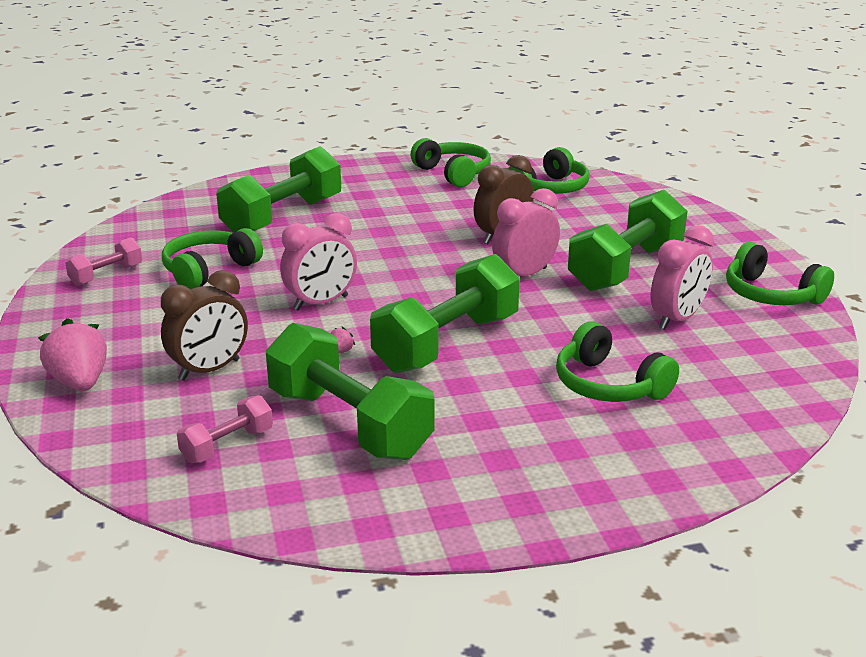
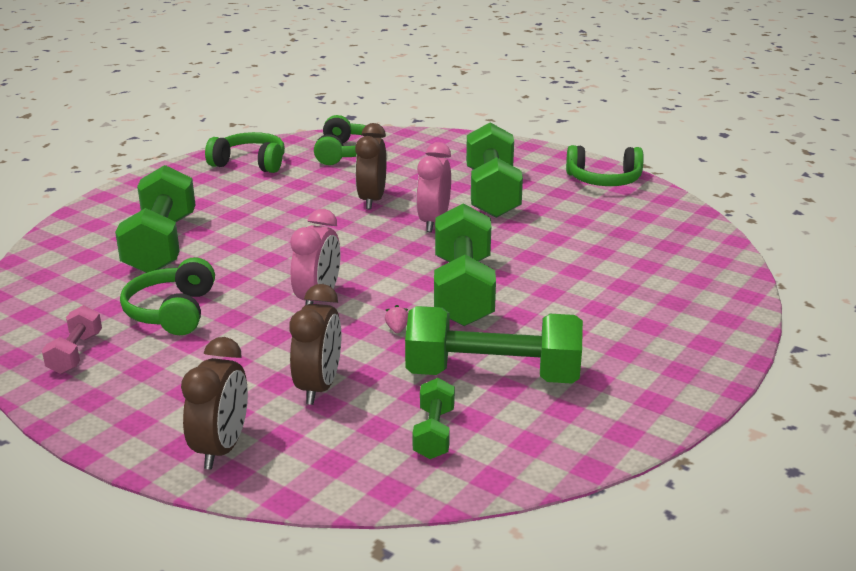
camera: 40 degrees left, 0 degrees up
(80, 382) = (222, 448): pink strawberry -> brown clock
(227, 445) = (434, 433): pink dumbbell -> green dumbbell
(608, 385) = (607, 275): green headphones -> none
(677, 319) = (577, 216): pink clock -> none

